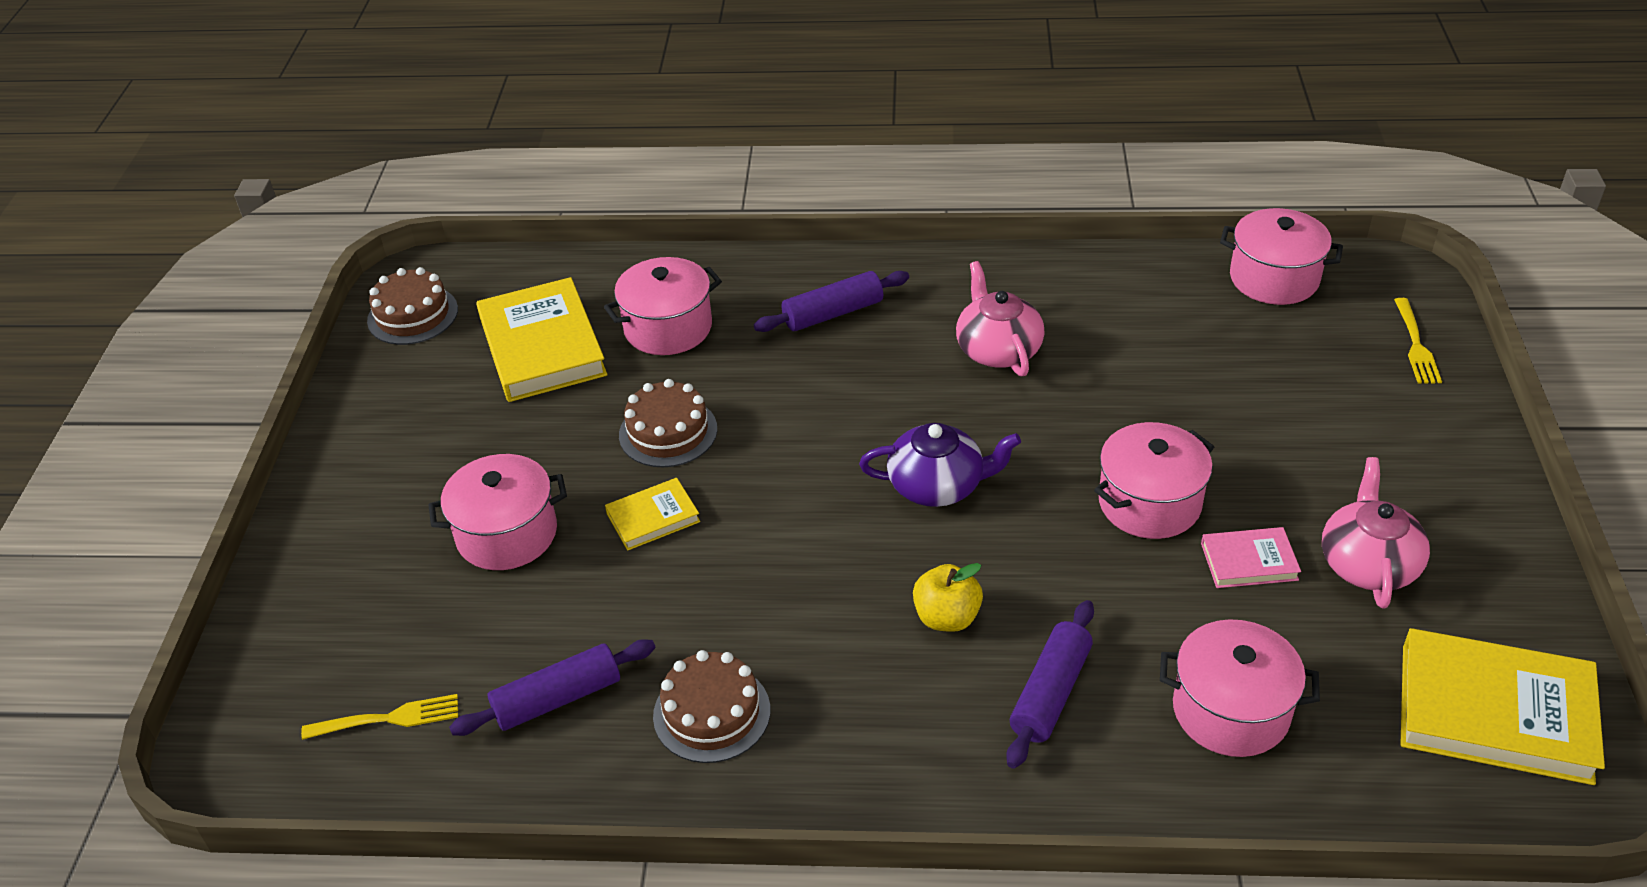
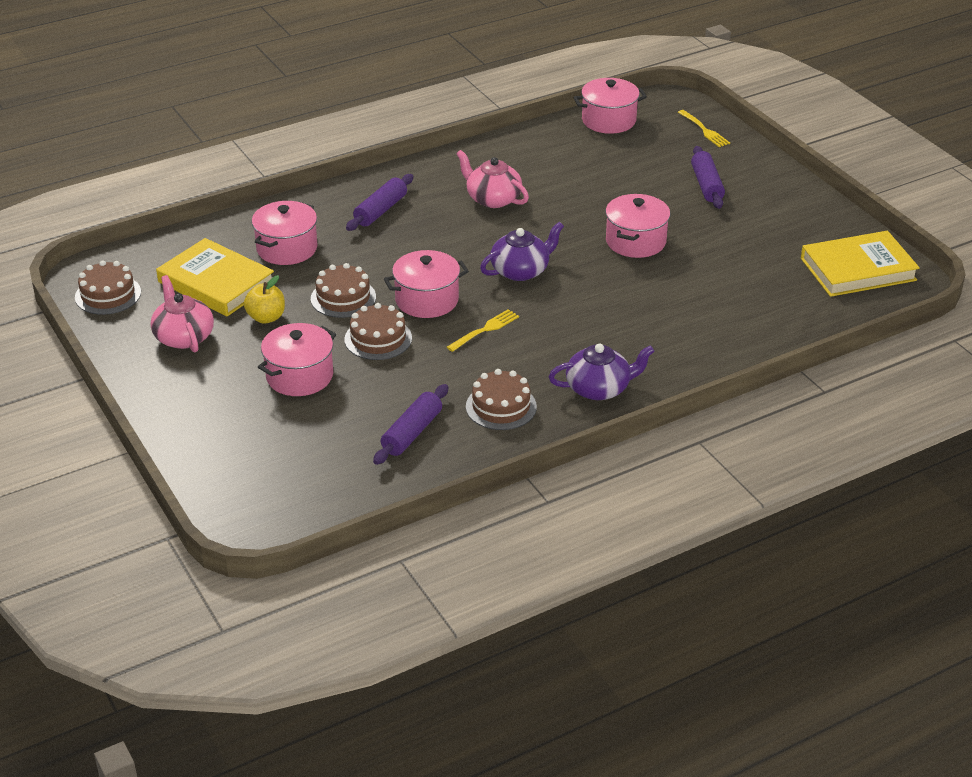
camera: 35 degrees left, 5 degrees down
(387, 719) = (325, 478): yellow fork -> yellow fork (484, 330)
(653, 517) = (378, 339): yellow book -> brown cake
(877, 750) = (599, 388): none -> purple teapot
(947, 617) = (581, 324): yellow apple -> yellow apple (266, 317)
(1050, 693) = (660, 335): purple rolling pin -> purple rolling pin (707, 185)
(1231, 710) = (747, 311): pink pot -> pink pot (427, 300)
(1249, 561) = (704, 249): pink book -> none
(1368, 564) = (758, 231): pink teapot -> pink teapot (184, 337)

